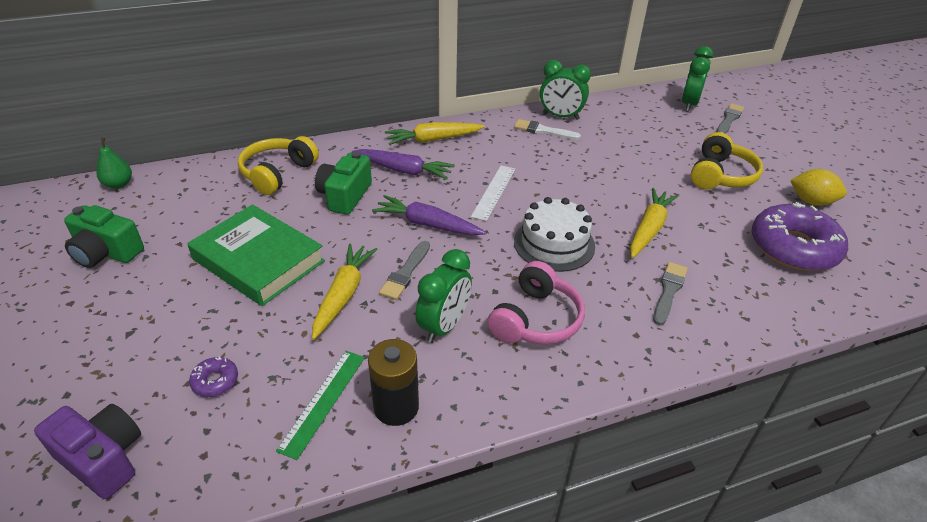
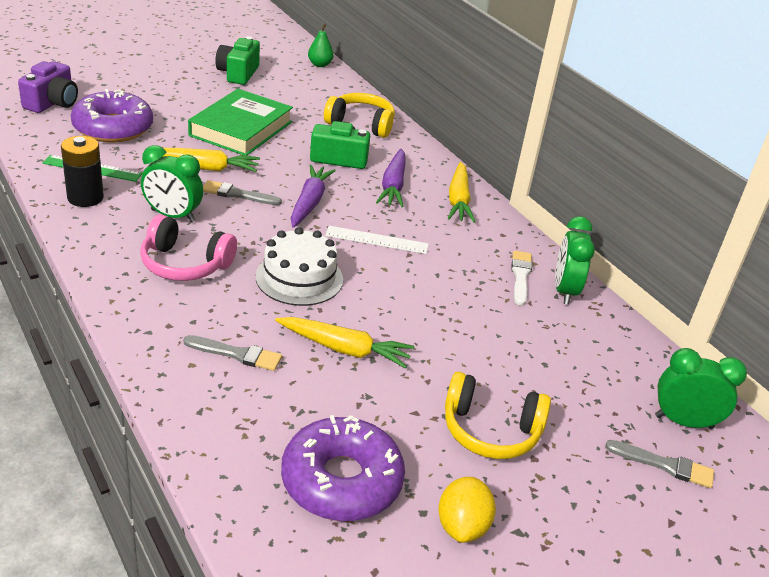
camera: 75 degrees right, 5 degrees down
(215, 381) = (113, 128): purple donut -> purple donut, size x2.42
(433, 140) = (458, 200): yellow carrot -> yellow carrot turned 150 degrees counterclockwise

